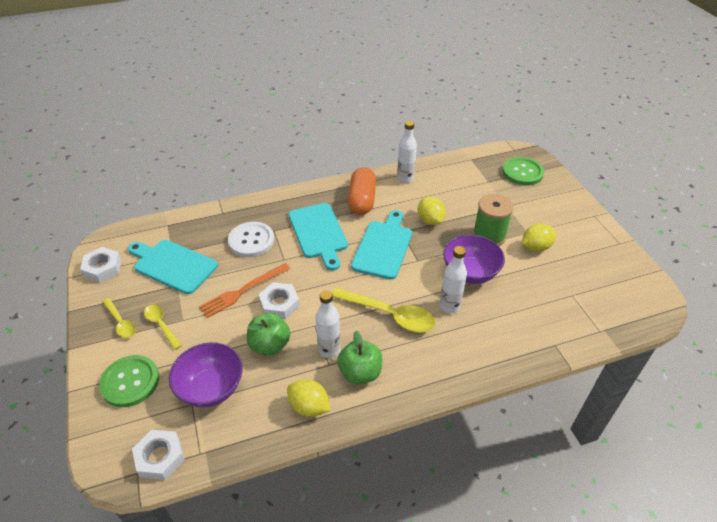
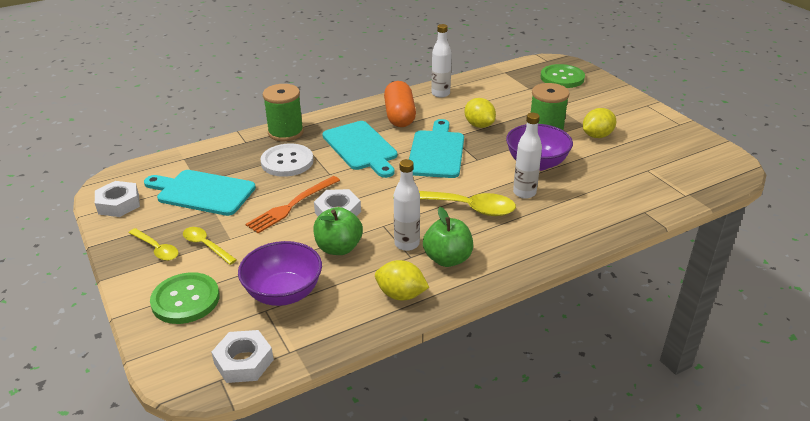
camera: 10 degrees left, 10 degrees down
(258, 207) = (285, 132): none -> green spool

